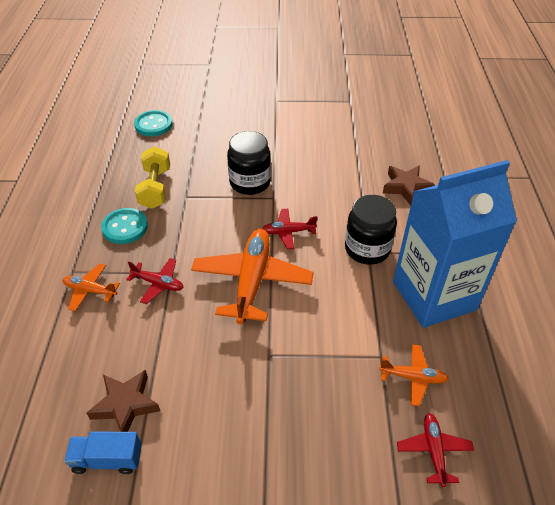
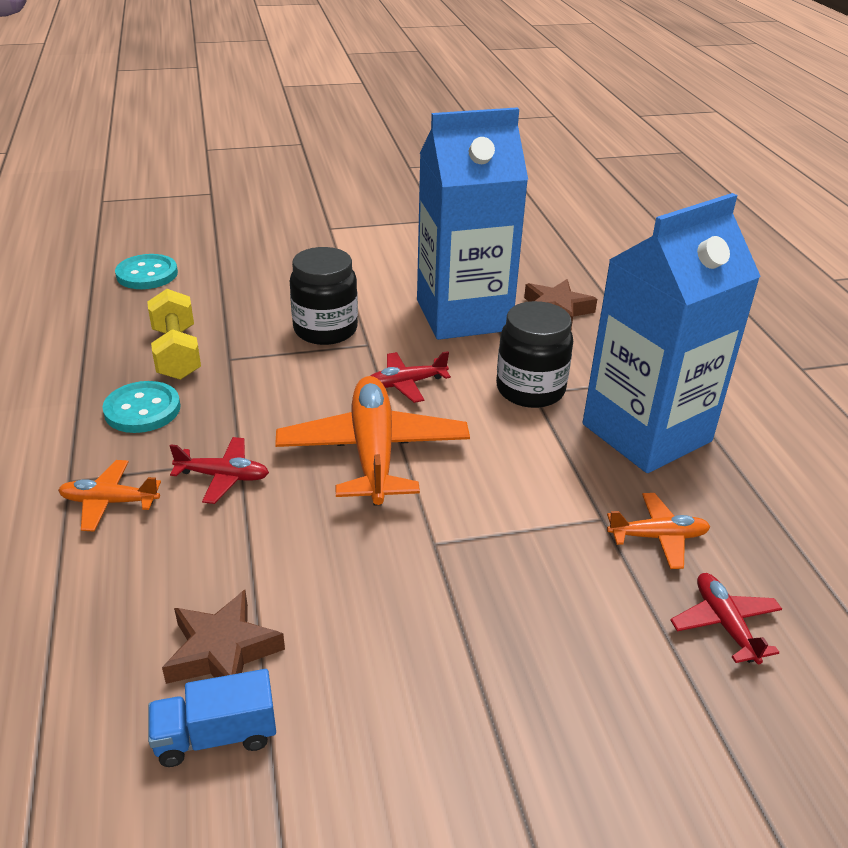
camera: 15 degrees left, 10 degrees down
(342, 183) = (463, 315): none -> blue carton

